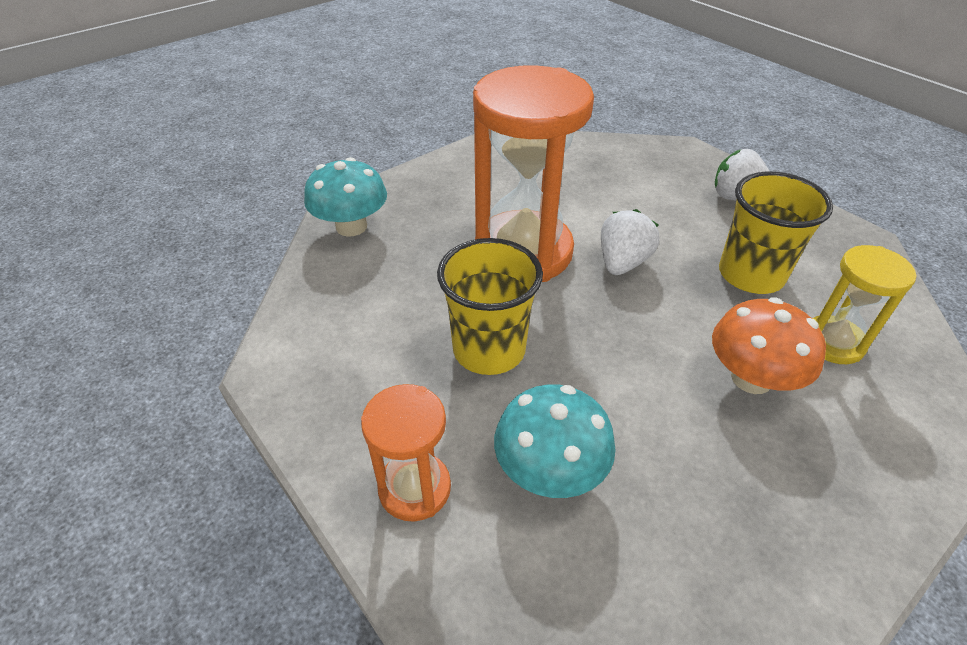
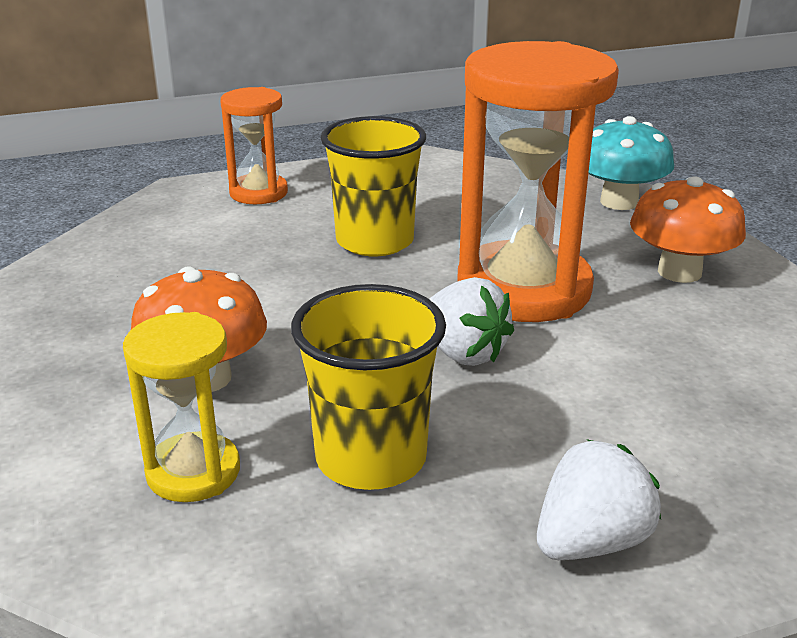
camera: 110 degrees right, 15 degrees down
(460, 192) = (679, 272): none -> orange mushroom
(550, 470) = (219, 242): turquoise mushroom -> none

